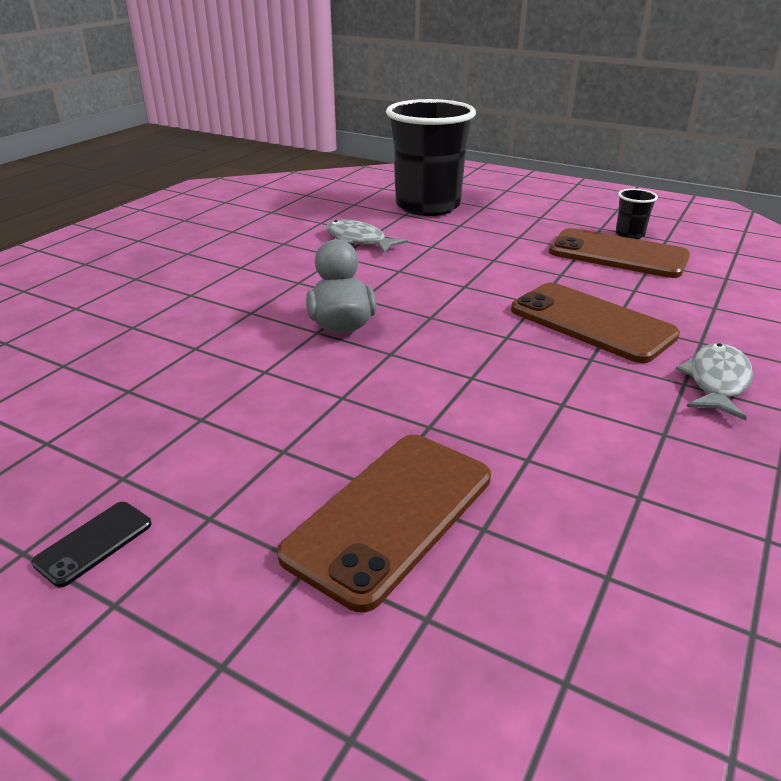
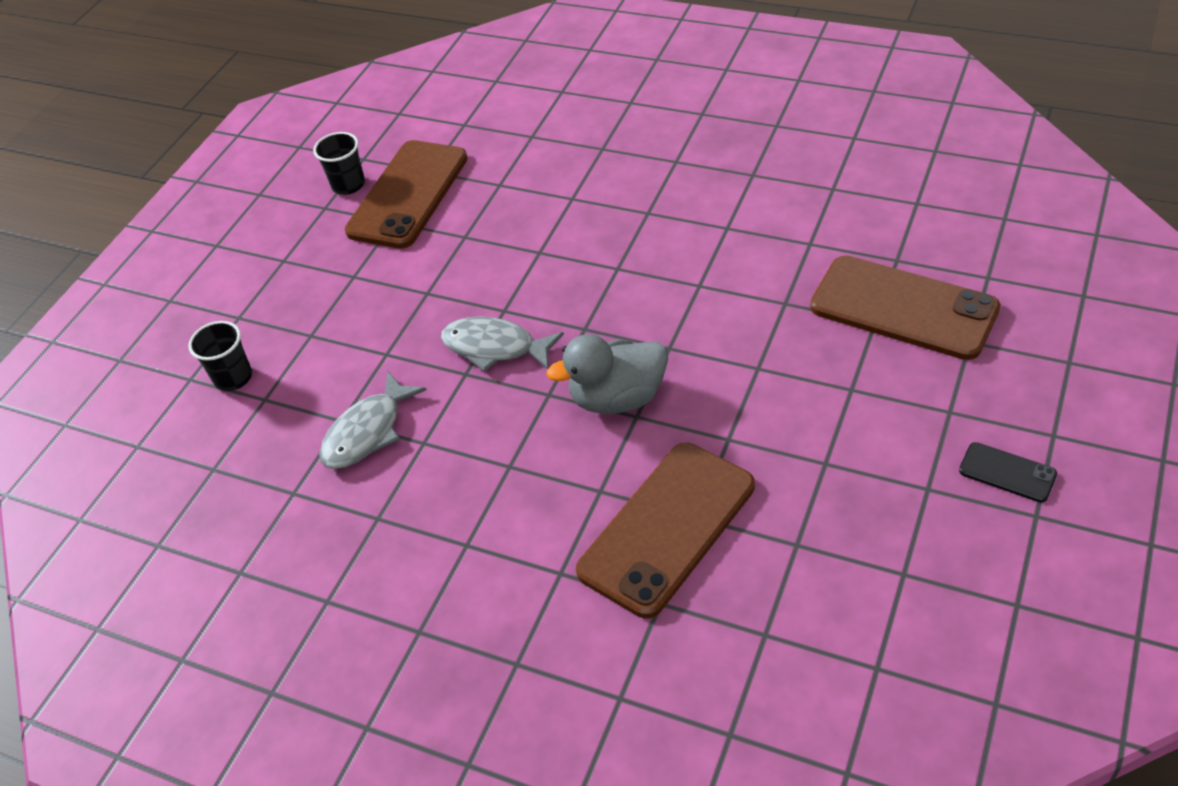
camera: 90 degrees left, 15 degrees up
(427, 206) = (233, 378): black cup -> black cup, size x0.40
(591, 323) = (578, 213): brown phone -> brown phone (667, 528)
(716, 382) = (669, 144): grey fish -> grey fish (495, 347)

